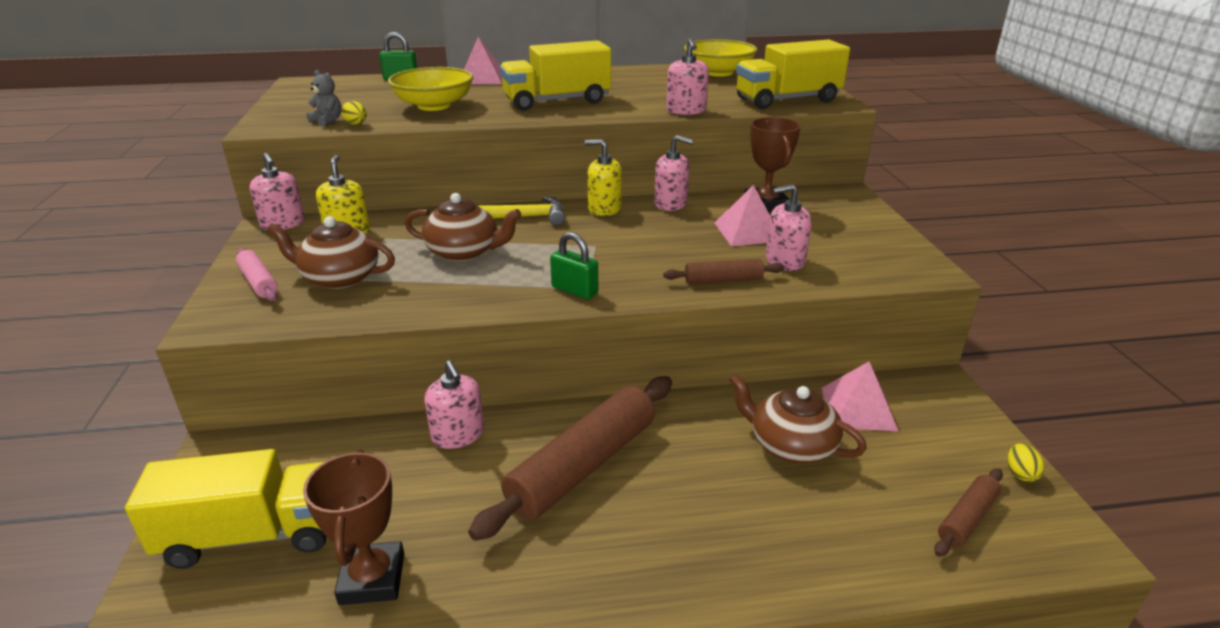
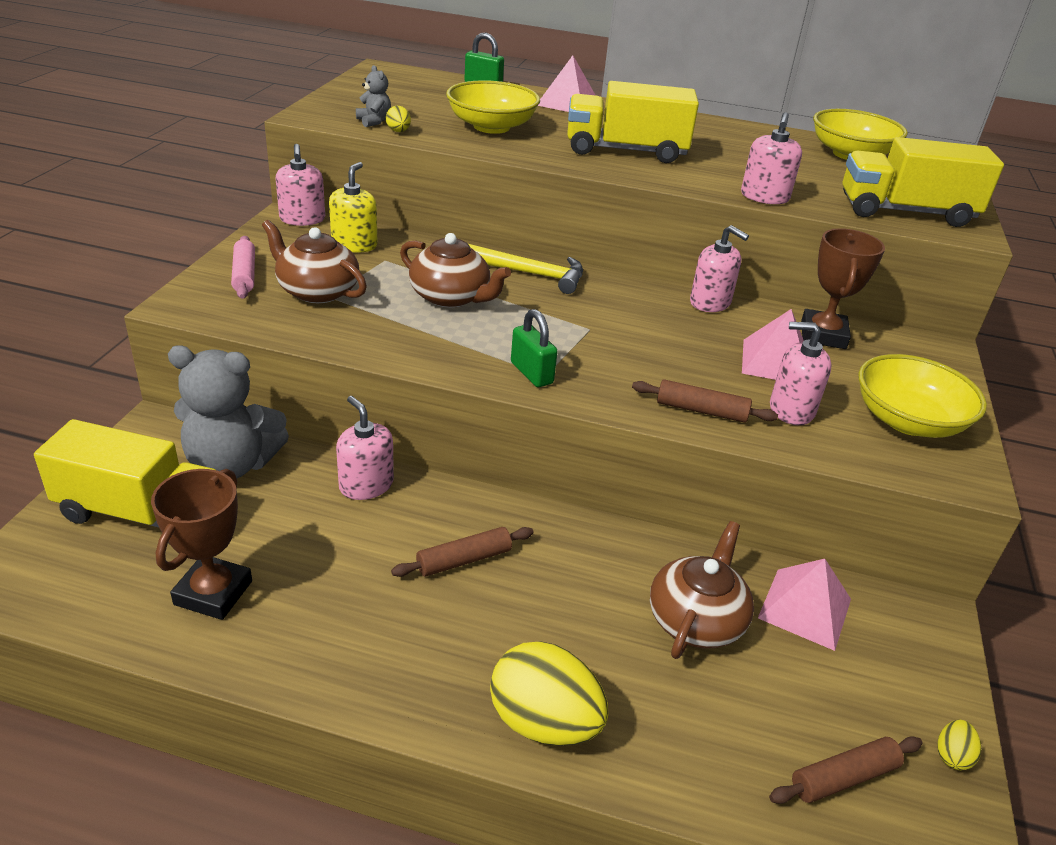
camera: 20 degrees right, 5 degrees up
(319, 459) = (232, 464): none -> grey teddy bear
(458, 435) = (366, 485): pink soap dispenser -> pink soap dispenser turned 150 degrees clockwise
(583, 466) = (464, 560): brown rolling pin -> brown rolling pin, size x0.49
(604, 209) = (630, 288): yellow soap dispenser -> none
(733, 570) = (544, 722): none -> yellow egg
(790, 445) = (696, 619): brown teapot -> brown teapot turned 60 degrees clockwise
(865, 246) = (907, 421): none -> yellow bowl

